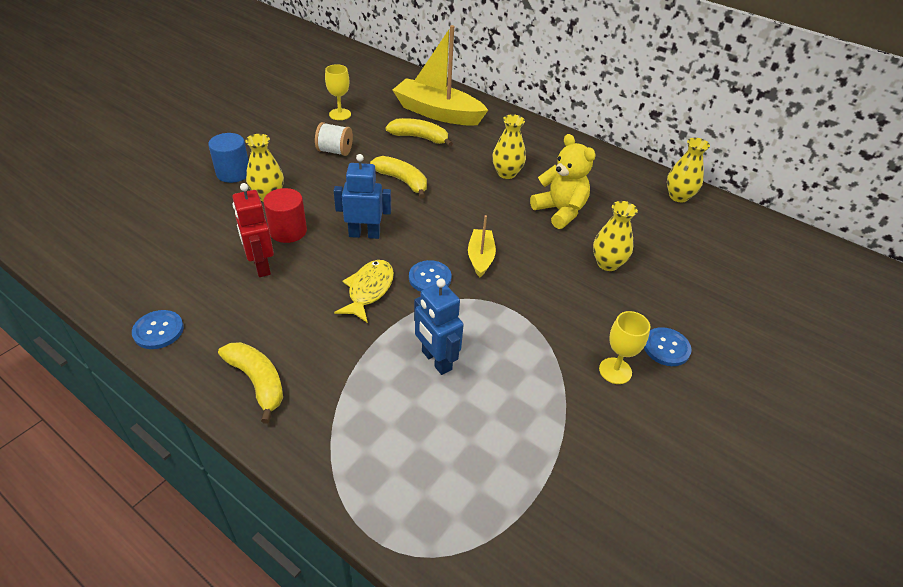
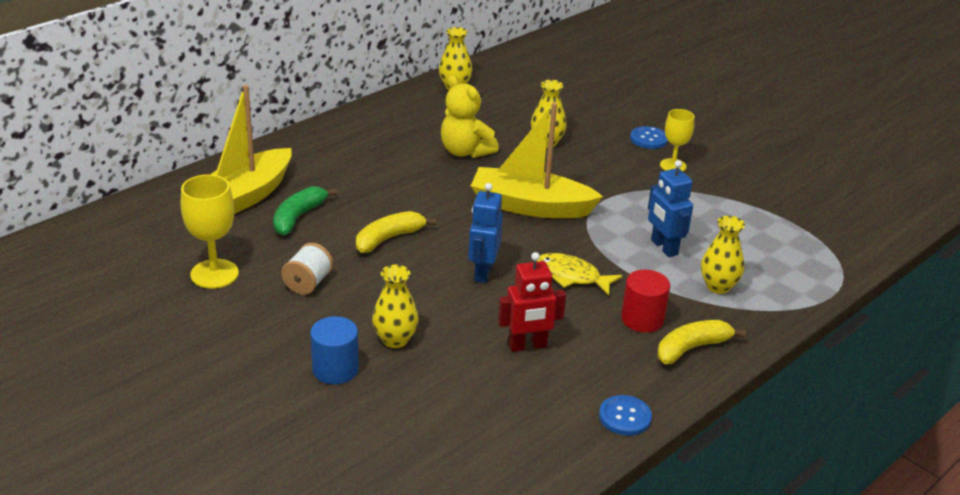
camera: 80 degrees left, 10 degrees down
(288, 231) = (468, 325): red cylinder -> red cylinder (642, 319)
(340, 114) = (214, 274): yellow goblet -> yellow goblet, size x1.52
(419, 138) = (298, 217): yellow banana -> green banana
(430, 278) = (557, 239): blue button -> none
(436, 360) = (664, 247): blue robot -> blue robot turned 90 degrees clockwise
(480, 257) = (530, 206): yellow boat -> yellow boat, size x1.99
(506, 173) = (391, 170): yellow vase -> yellow vase (718, 286)
(560, 211) = (465, 151): yellow teddy bear -> yellow teddy bear turned 105 degrees counterclockwise

